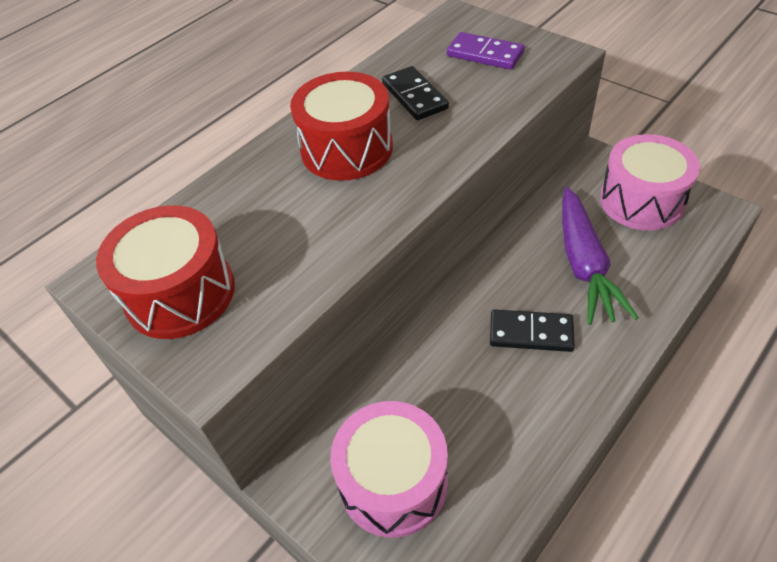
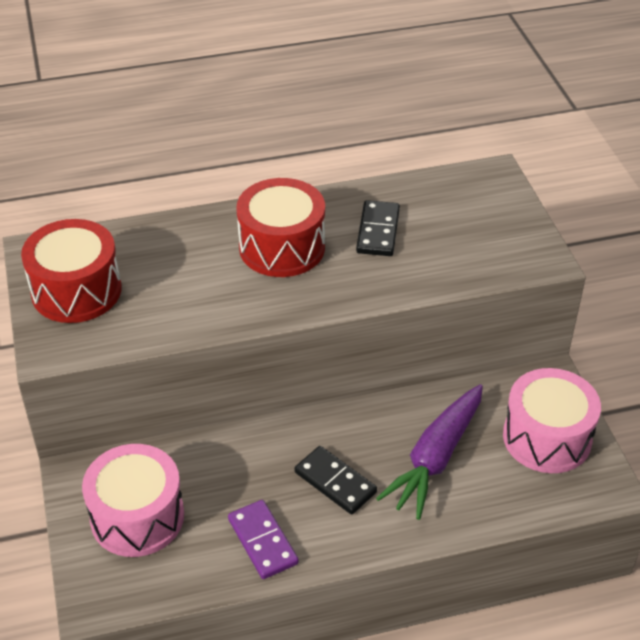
camera: 30 degrees right, 5 degrees down
(485, 54) = (476, 224): purple domino -> purple domino (263, 541)

